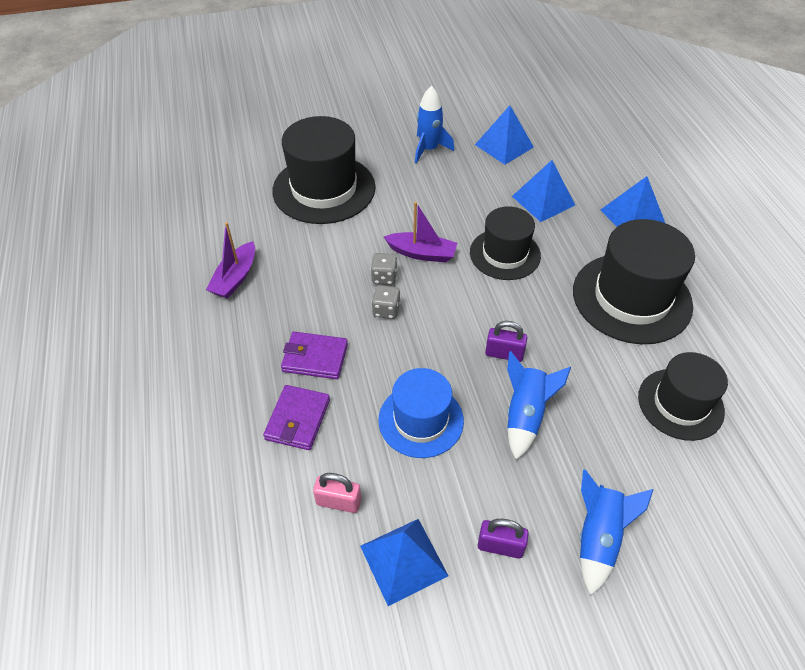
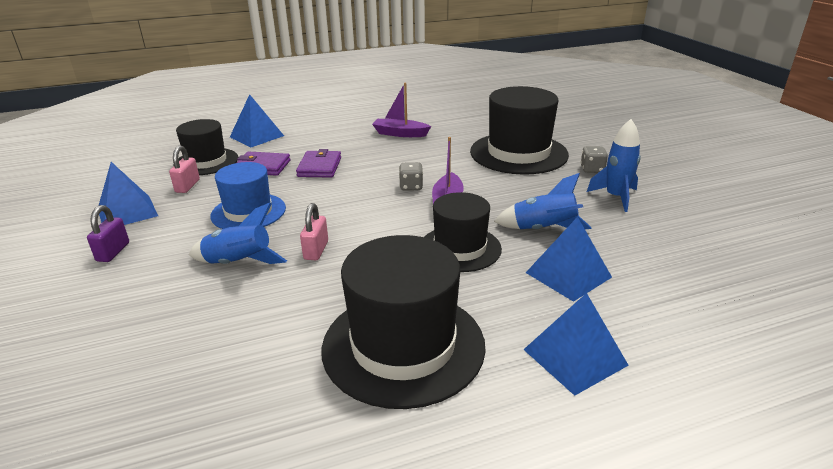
camera: 85 degrees right, 20 degrees down
(386, 310) = (371, 190): grey dice -> grey dice (592, 169)
(504, 146) = (662, 244): blue pyramid -> blue pyramid (256, 136)
(504, 354) = (316, 250): purple padlock -> pink padlock
(598, 538) = (88, 304): blue rocket -> blue rocket (543, 229)
(680, 404) = (222, 379): black hat -> black hat (206, 162)

